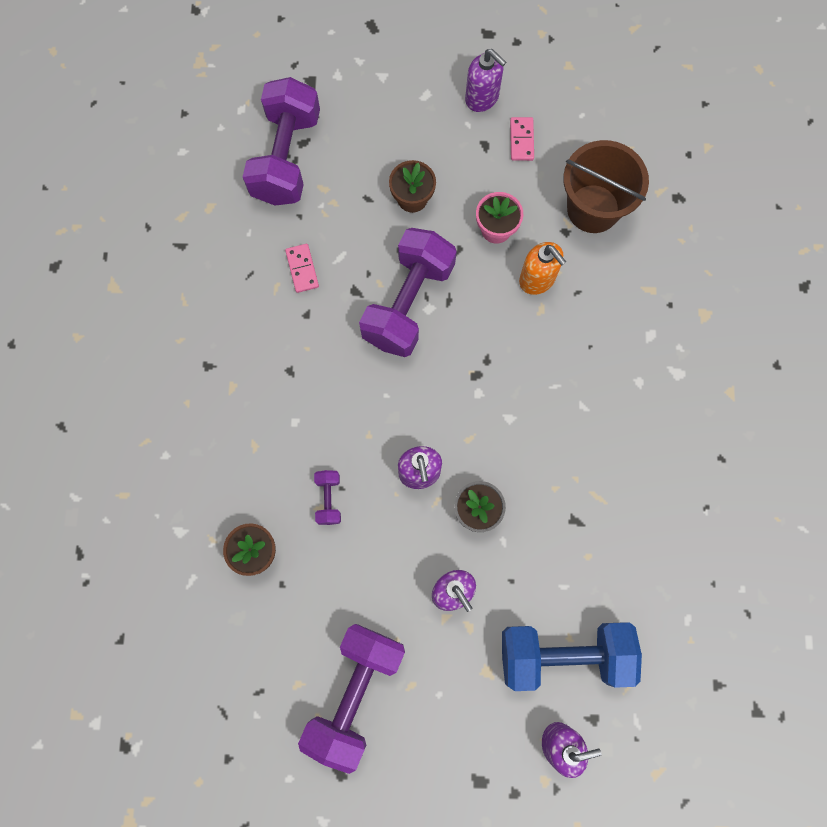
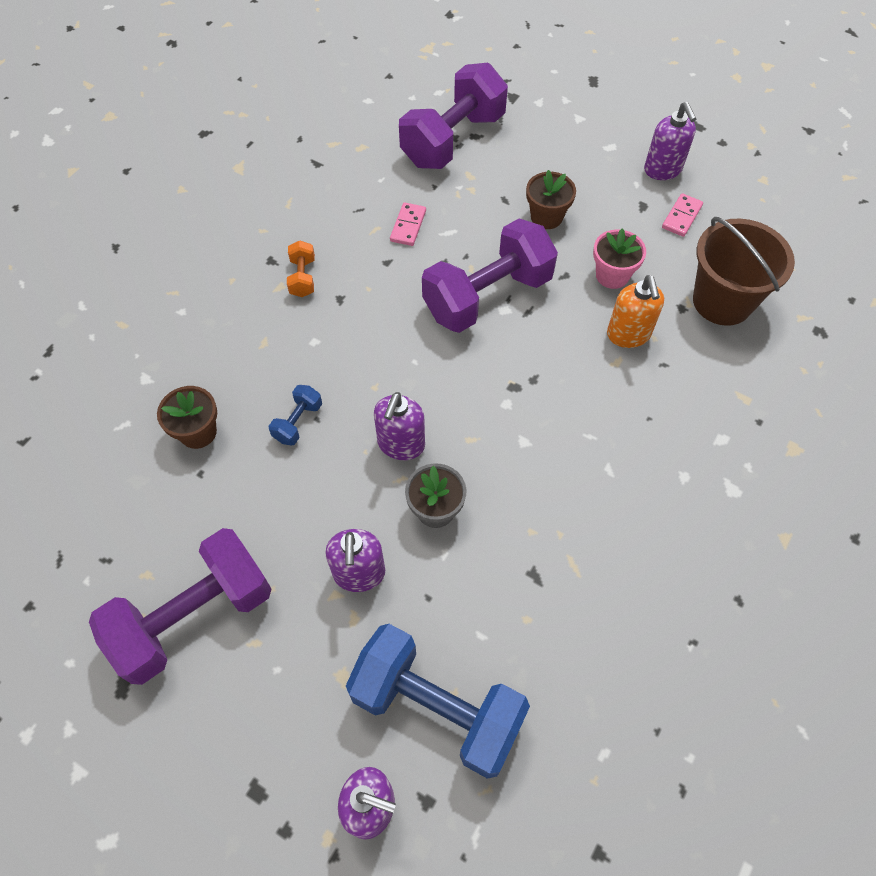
camera: 30 degrees right, 15 degrees down
(246, 368) = (303, 278): none -> orange dumbbell
(328, 499) = (298, 422): purple dumbbell -> blue dumbbell

